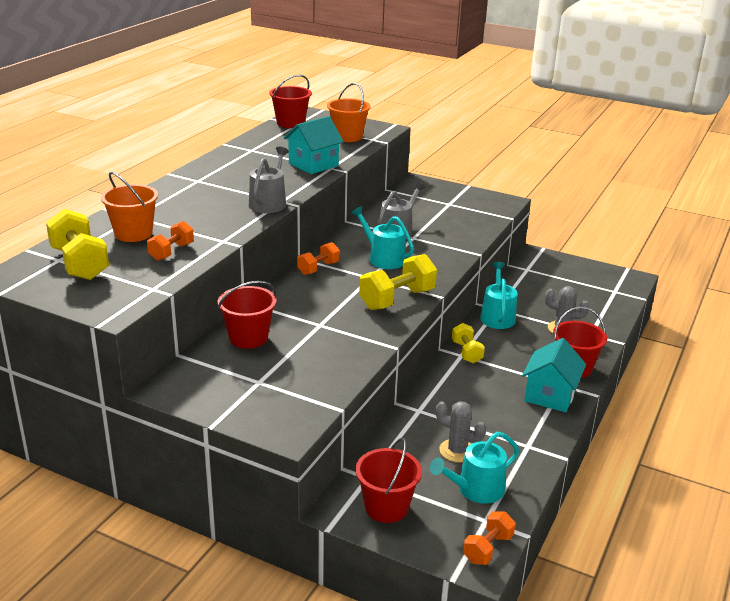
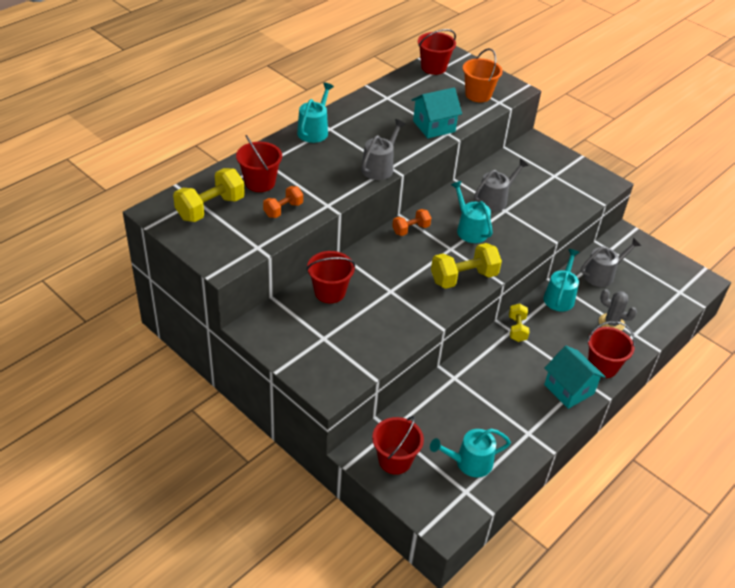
camera: 15 degrees right, 15 degrees up
(80, 263) = (210, 208): yellow dumbbell -> yellow dumbbell turned 60 degrees clockwise
(133, 233) = (260, 182): orange bucket -> red bucket
(181, 184) = (314, 130): none -> turquoise watering can
(457, 451) = (469, 423): grey cactus -> none
(488, 549) = (457, 516): orange dumbbell -> none
(530, 290) = (602, 275): none -> grey watering can
(550, 395) = (569, 389): turquoise house -> turquoise house turned 75 degrees counterclockwise

